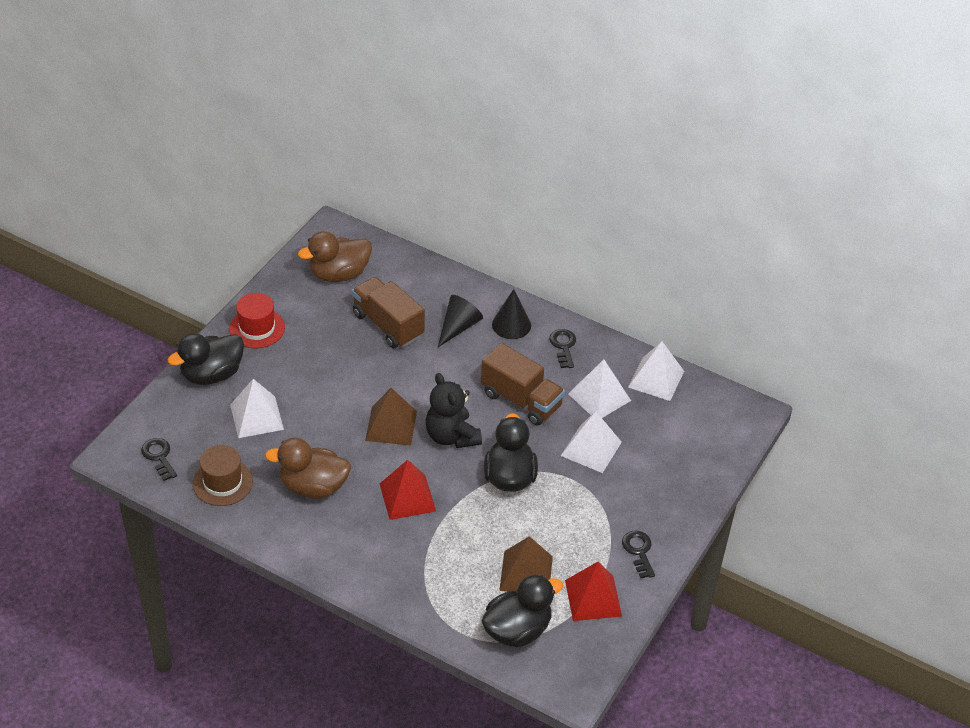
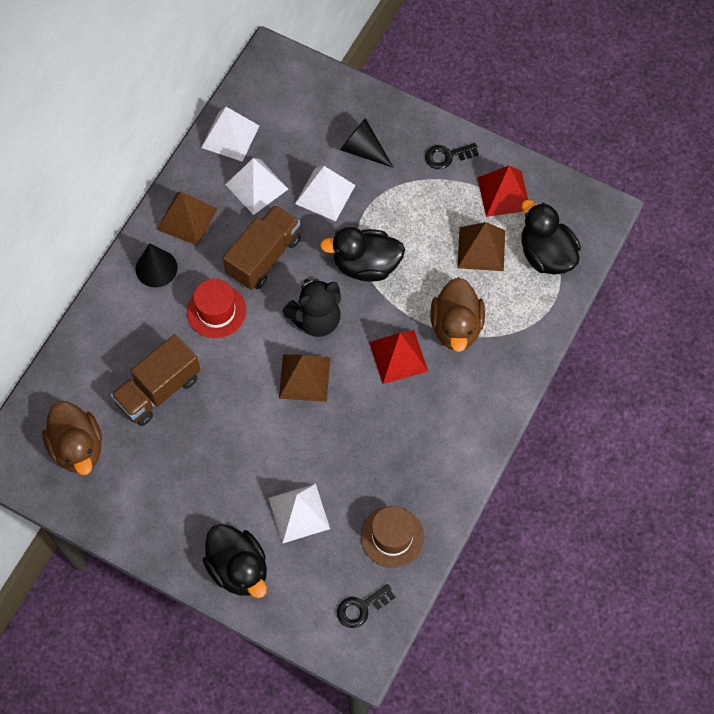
camera: 90 degrees left, 20 degrees up
(257, 328) = (165, 528): red hat -> red hat (216, 311)
(313, 487) = (391, 446): brown duck -> brown duck (456, 327)
(458, 327) = (160, 319): black cone -> black cone (363, 150)
(563, 346) = (187, 219): black key -> brown pyramid

